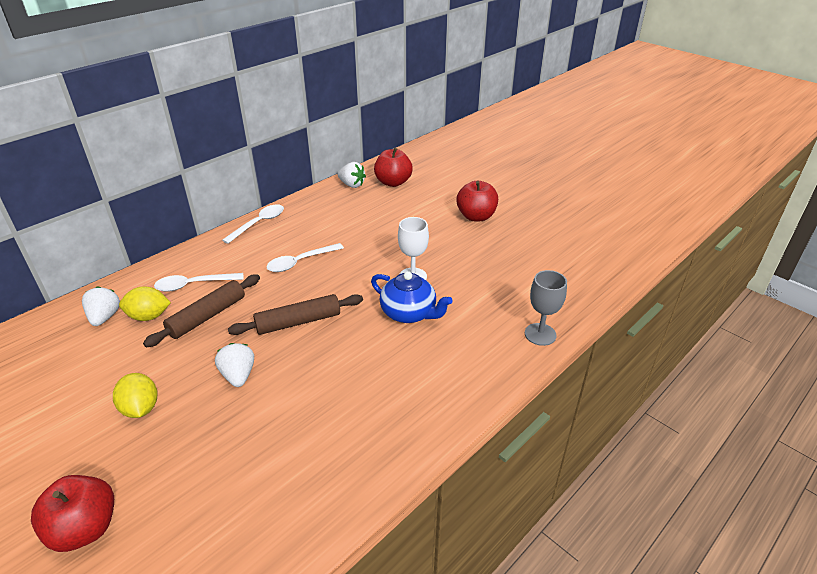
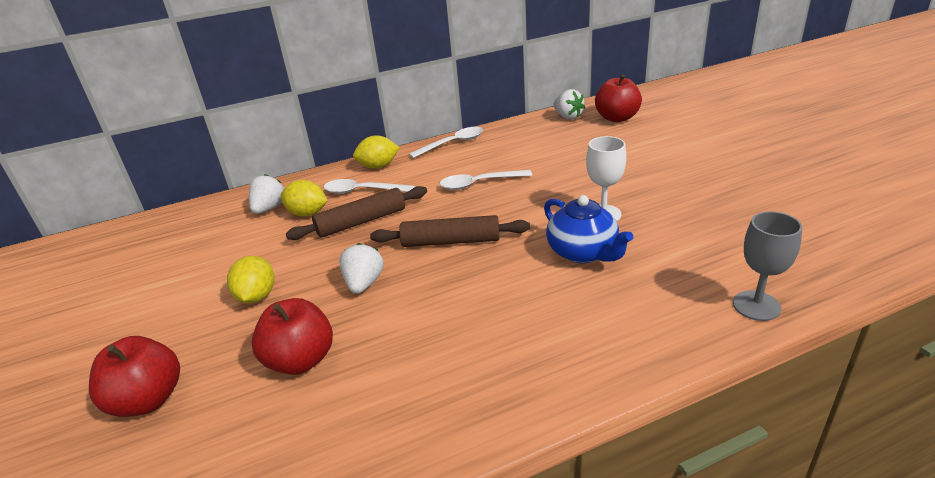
camera: 25 degrees right, 5 degrees down
(197, 256) = (378, 166): none -> yellow lemon
(476, 216) = (709, 161): red apple -> red apple (301, 360)

